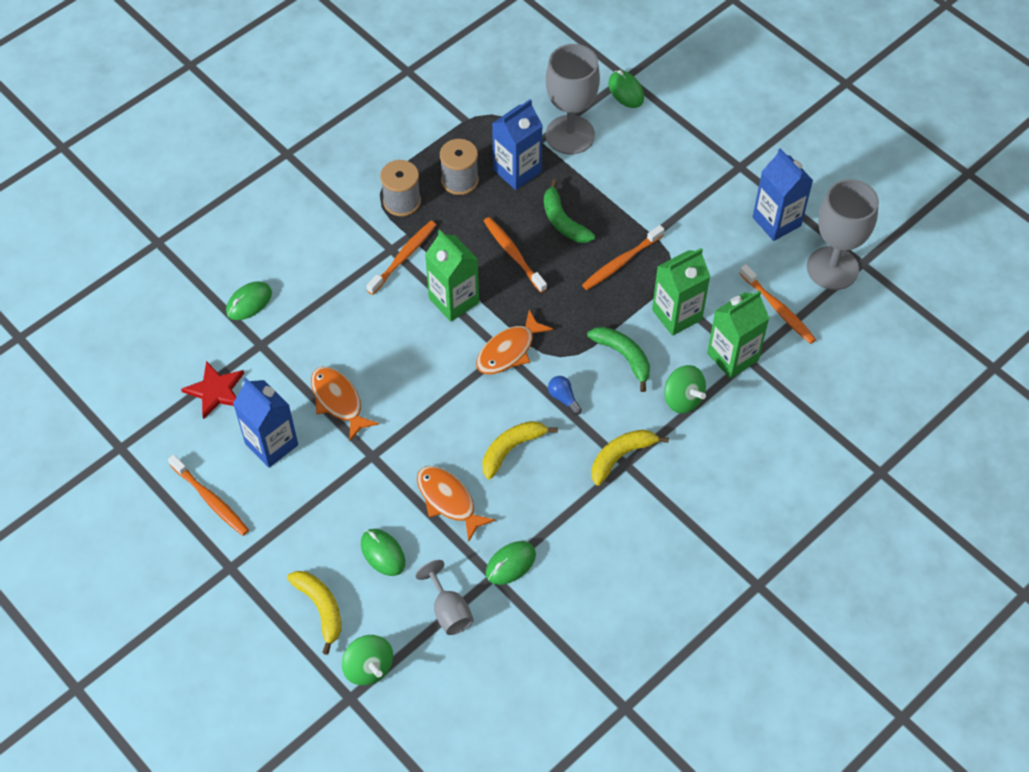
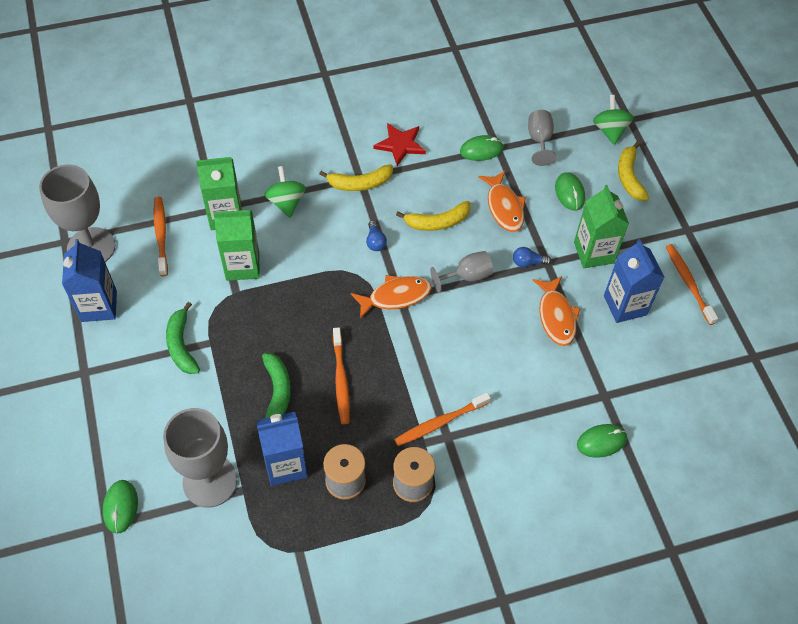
camera: 155 degrees left, 0 degrees up
(216, 391) = (658, 370): red star -> red star (400, 144)
(392, 446) = (528, 262): none -> blue light bulb
(449, 403) = (467, 276): none -> grey goblet
(454, 300) = (417, 360): green carton -> green carton (593, 252)
(621, 262) = (254, 330): orange toothbrush -> none
(623, 356) = (308, 252): green banana -> green banana (181, 345)

